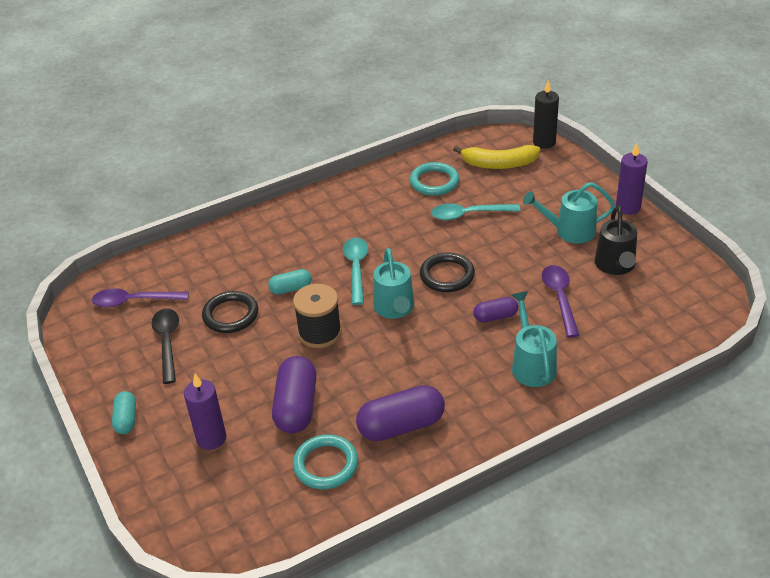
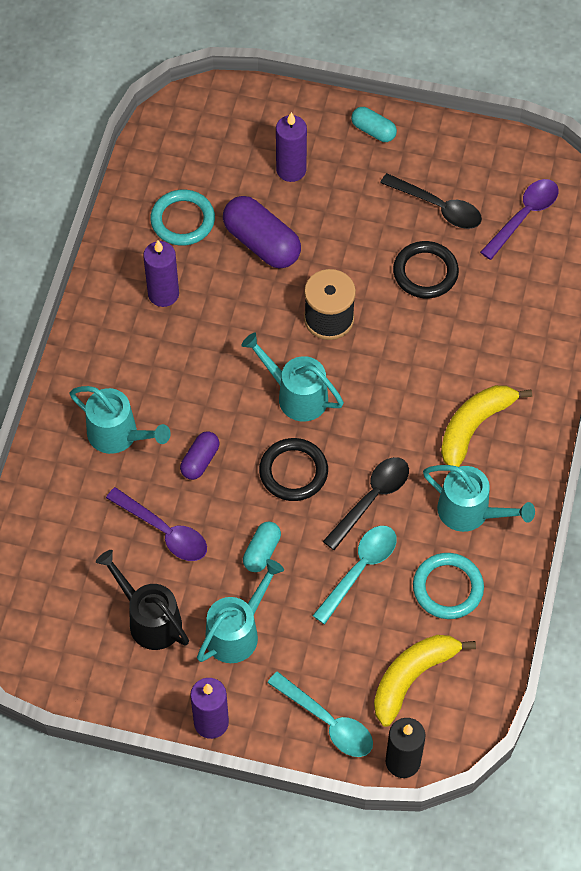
camera: 130 degrees right, 20 degrees up
(291, 289) = (412, 339): turquoise capsule -> turquoise capsule (262, 551)
(322, 230) = (474, 426): none -> yellow banana
(356, 268) = (384, 409): turquoise spoon -> turquoise spoon (327, 722)
(379, 200) = (470, 512): none -> turquoise watering can
(401, 426) = (163, 294): purple capsule -> purple candle
(421, 237) = (371, 499): none -> black spoon

